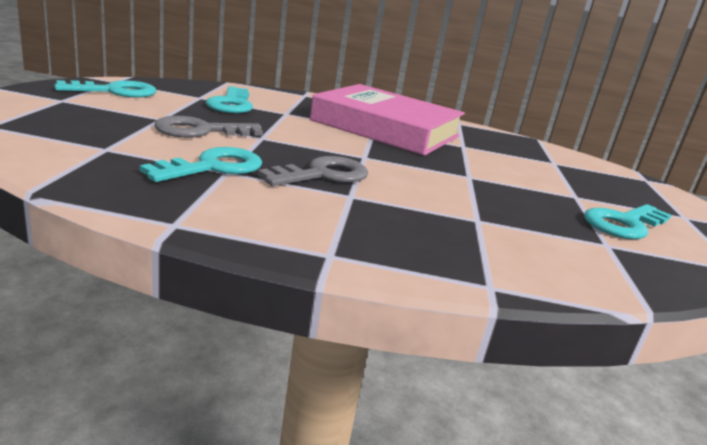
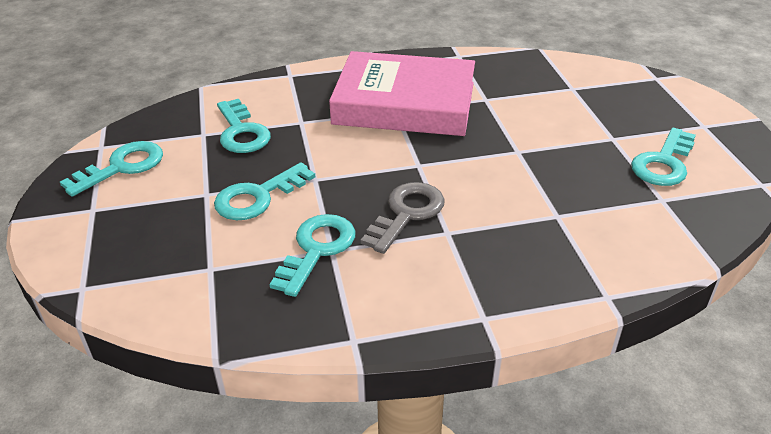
camera: 15 degrees left, 15 degrees up
(200, 131) = (258, 197): grey key -> turquoise key

